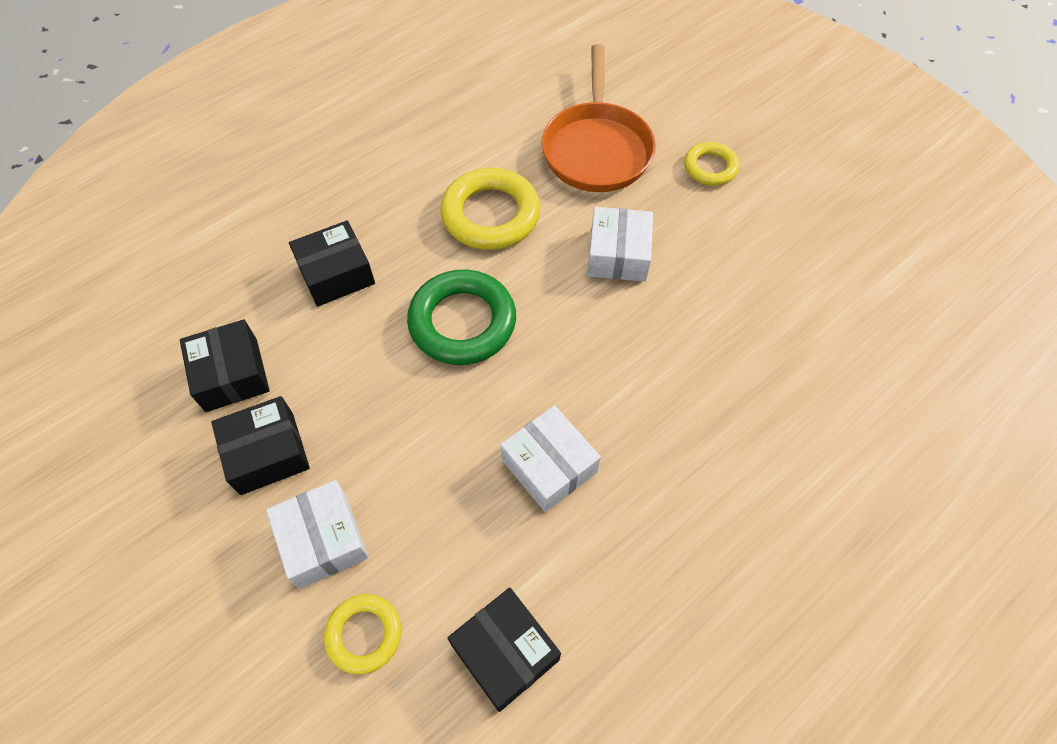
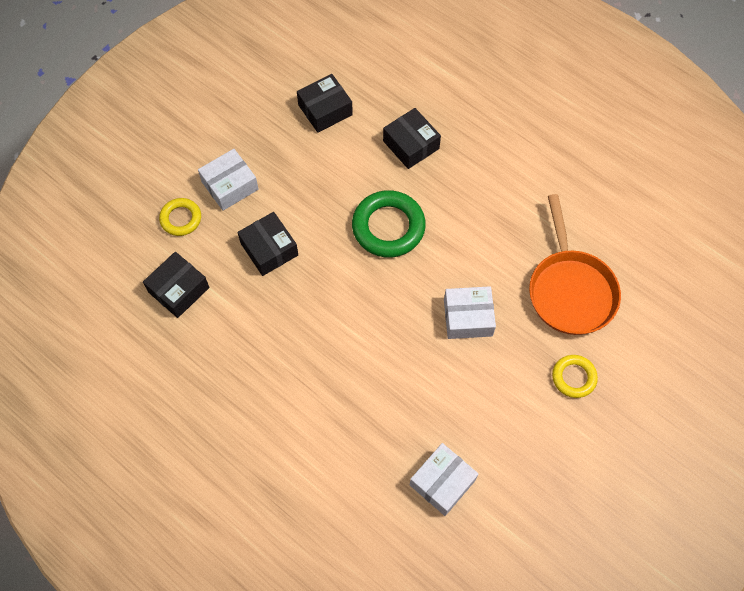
camera: 80 degrees right, 5 degrees up
(267, 453) = (277, 143): black box -> black box (269, 249)
(490, 215) = (484, 227): yellow ring -> none
(549, 466) = (293, 296): white box -> white box (442, 482)
(596, 149) = (570, 290): orange pan -> orange pan turned 90 degrees counterclockwise

